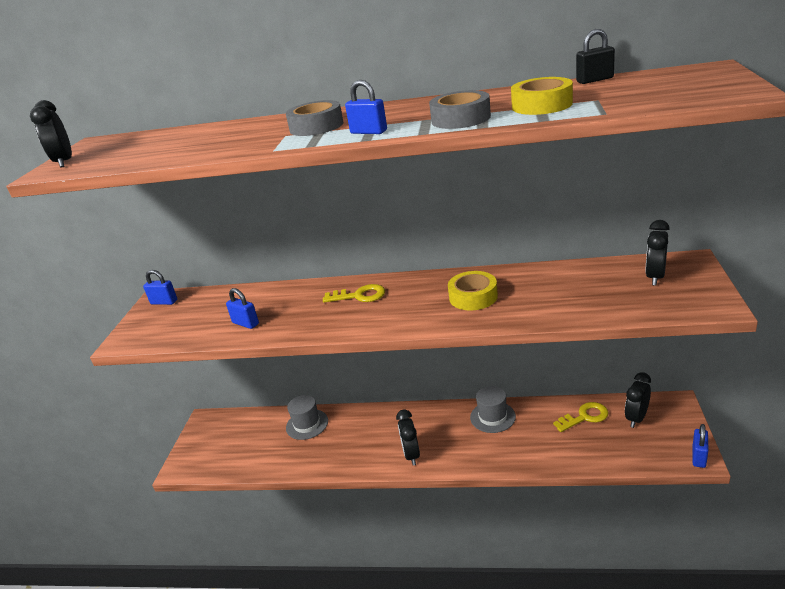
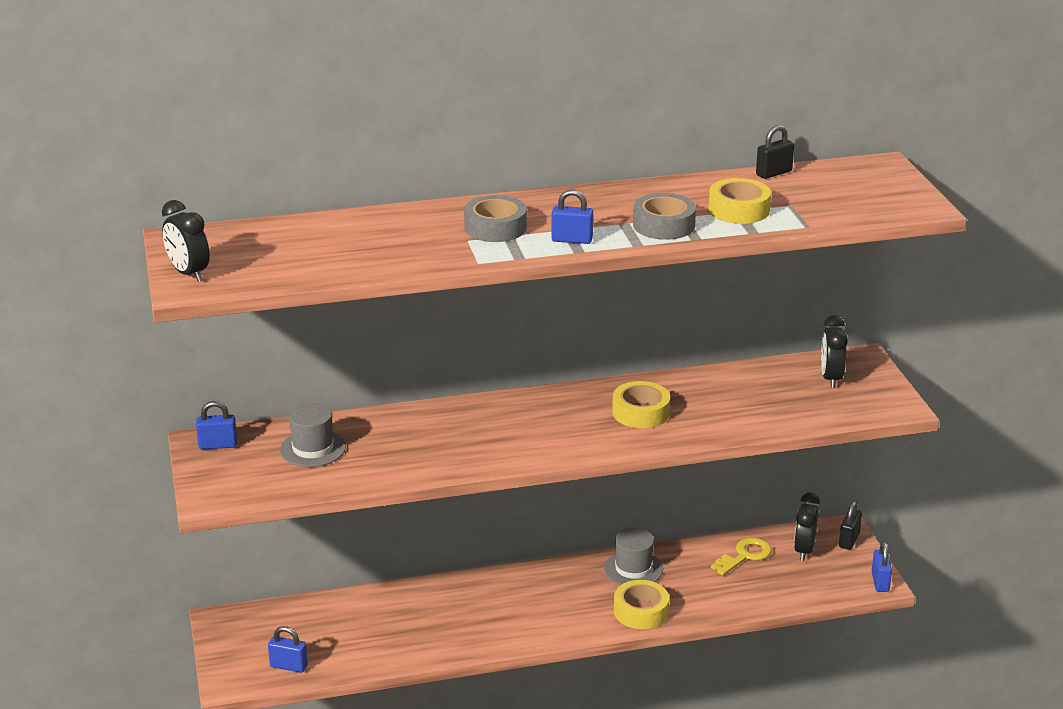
camera: 25 degrees left, 0 degrees up
(245, 323) = (369, 463): blue padlock -> blue padlock (289, 666)
(307, 424) = (384, 607): grey hat -> grey hat (313, 448)
(359, 296) = (497, 419): yellow key -> none
(411, 455) = (550, 623): black clock -> none
(484, 455) = (641, 611): none -> yellow tape
(678, 414) = (849, 540): none -> black padlock

